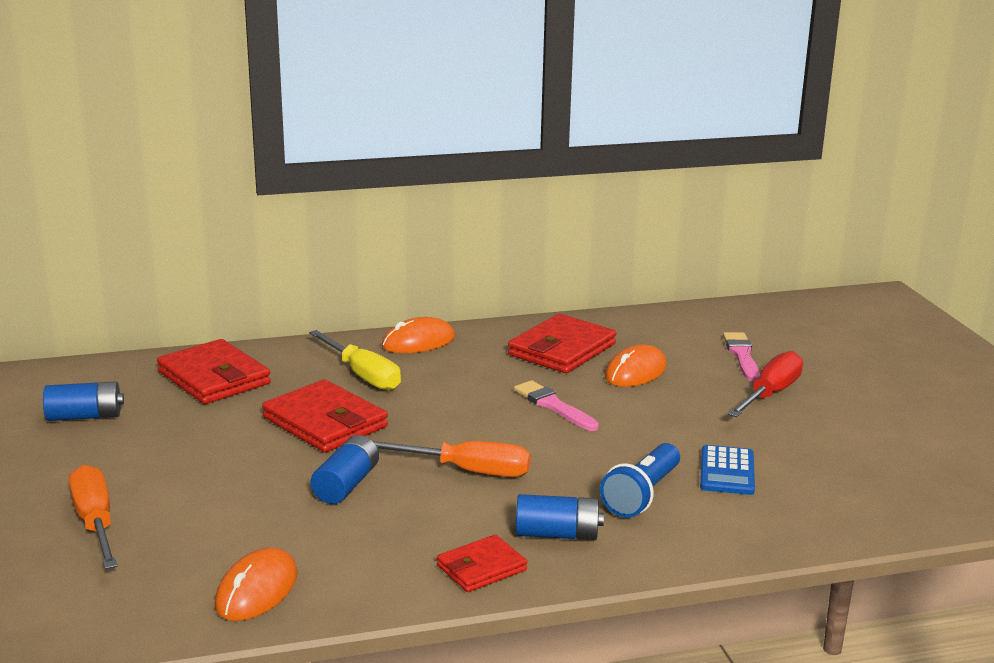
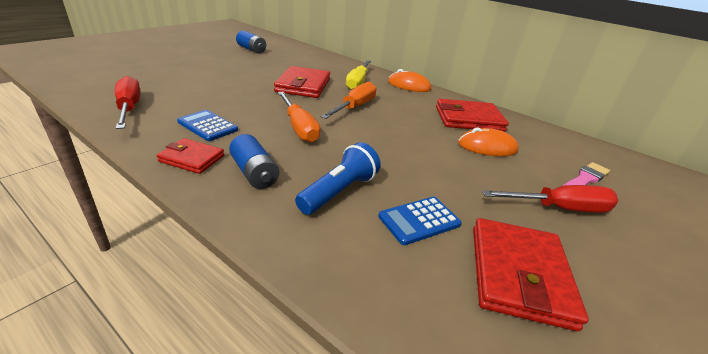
camera: 50 degrees right, 10 degrees up
(95, 523) = (169, 68): orange screwdriver -> orange screwdriver (354, 107)
(214, 378) = (311, 60): red wallet -> red wallet (518, 274)
(257, 590) = (129, 108): orange mouse -> red screwdriver
(346, 485) = (250, 103): blue battery -> none
(394, 536) = (208, 126): none -> blue calculator
(553, 406) = (404, 132): pink brush -> none
(642, 495) = (339, 191): blue flashlight -> blue flashlight turned 135 degrees clockwise

